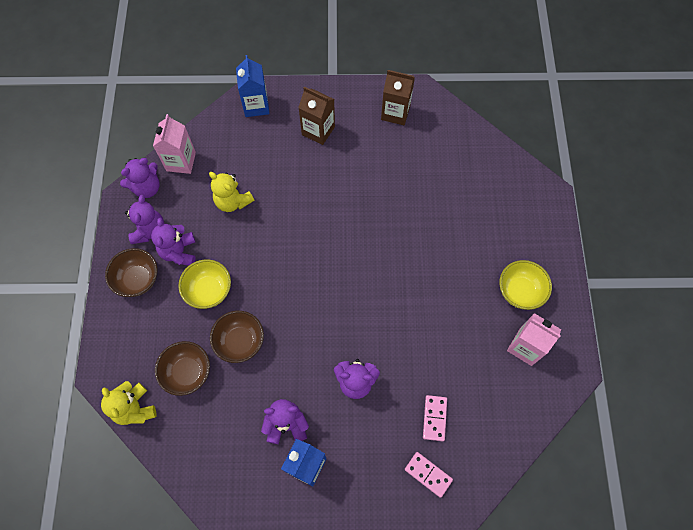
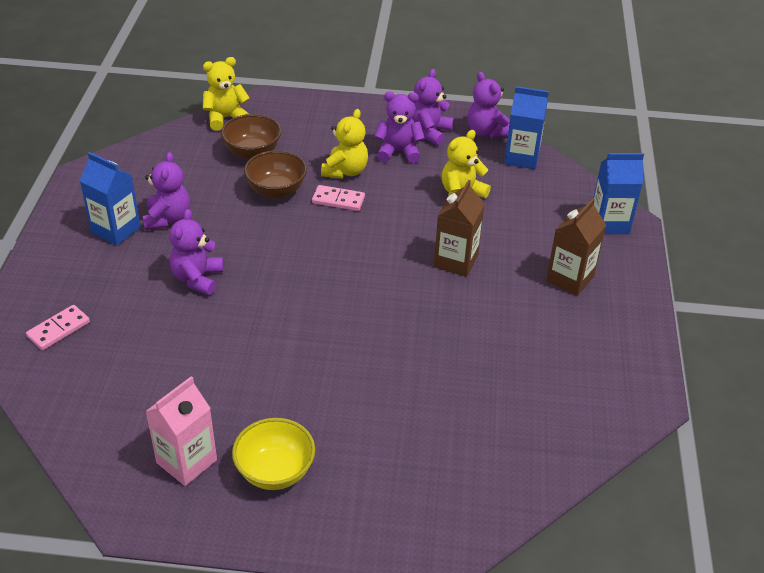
camera: 95 degrees right, 25 degrees down
(138, 279) = (369, 123): brown bowl -> none
(149, 230) = (429, 132): purple teddy bear -> purple teddy bear turned 105 degrees clockwise
(181, 161) = (521, 157): pink carton -> blue carton
(209, 291) = (345, 171): yellow bowl -> yellow teddy bear
(395, 113) = (606, 366): brown carton -> brown carton (455, 261)
(434, 418) = (124, 345): pink domino -> pink domino (338, 200)

